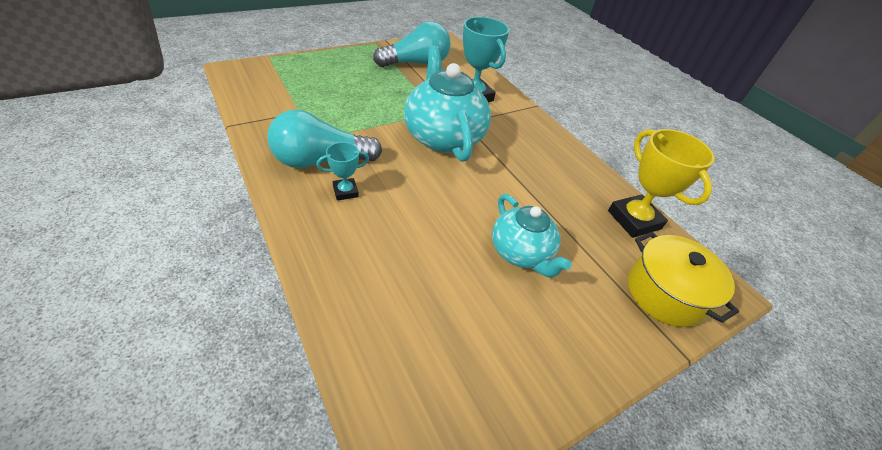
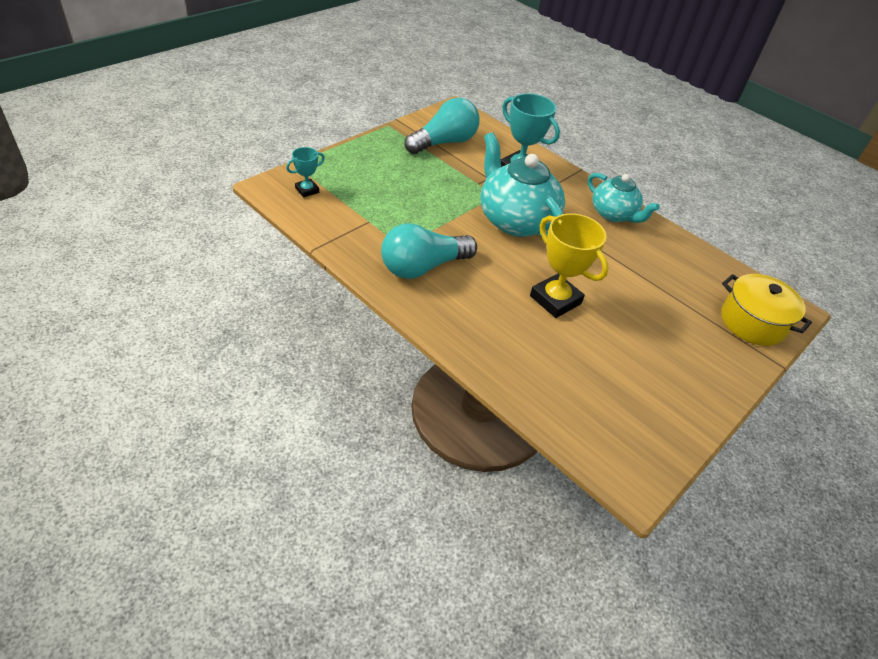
camera: 15 degrees left, 0 degrees up
(345, 191) = (463, 292): turquoise trophy -> turquoise trophy (307, 190)
(521, 253) = (633, 314): turquoise teapot -> turquoise teapot (613, 214)
(634, 220) = (708, 266): yellow trophy -> yellow trophy (555, 300)

